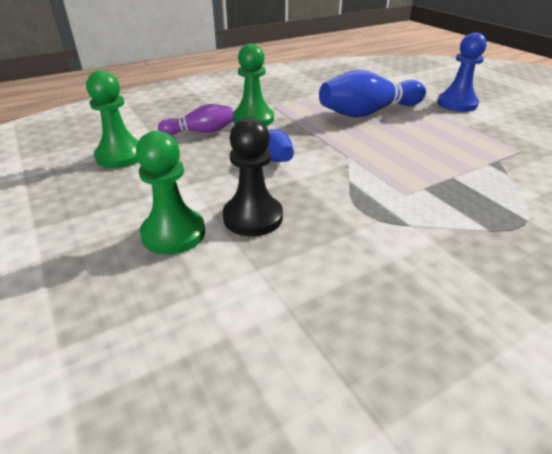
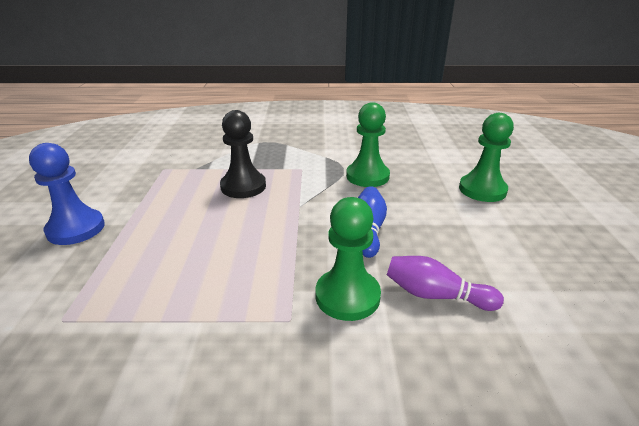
camera: 150 degrees left, 5 degrees down
(121, 156) = (550, 284): green pawn -> green pawn (367, 176)
(253, 217) = (421, 184): black pawn -> black pawn (243, 186)
(368, 112) = (191, 252): blue bowling pin -> none

